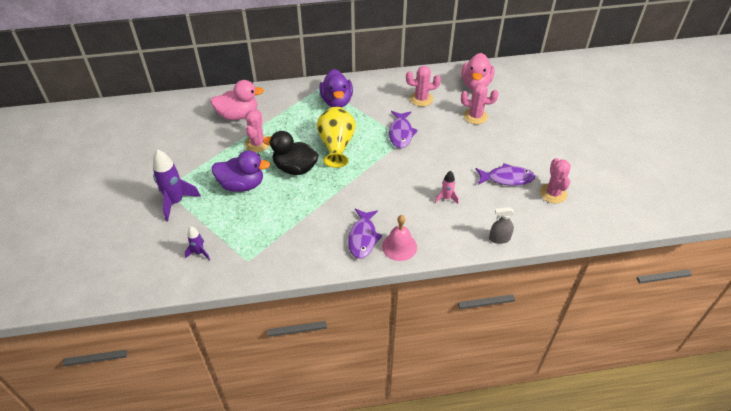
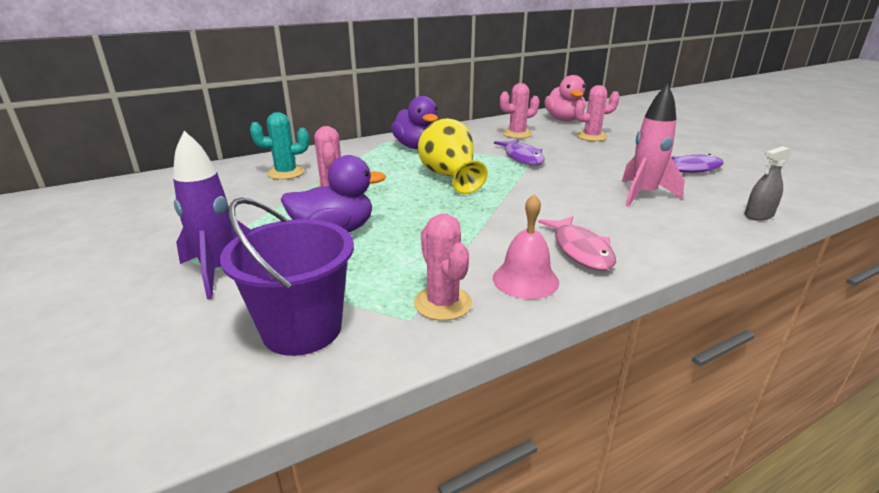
camera: 20 degrees left, 20 degrees down
(199, 253) = (302, 329): purple rocket -> purple bucket
(238, 115) = (286, 173): pink duck -> turquoise cactus
(295, 168) = (408, 203): black duck -> none
(363, 238) = (580, 250): purple fish -> pink fish
(399, 246) = (644, 248): pink bell -> pink bell (525, 279)
(446, 198) = (643, 195): pink rocket -> pink rocket, size x1.84
(553, 193) = (755, 172): pink cactus -> pink cactus (443, 303)

